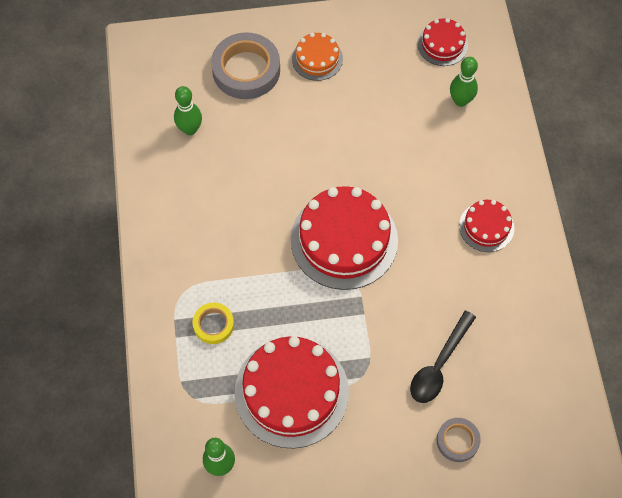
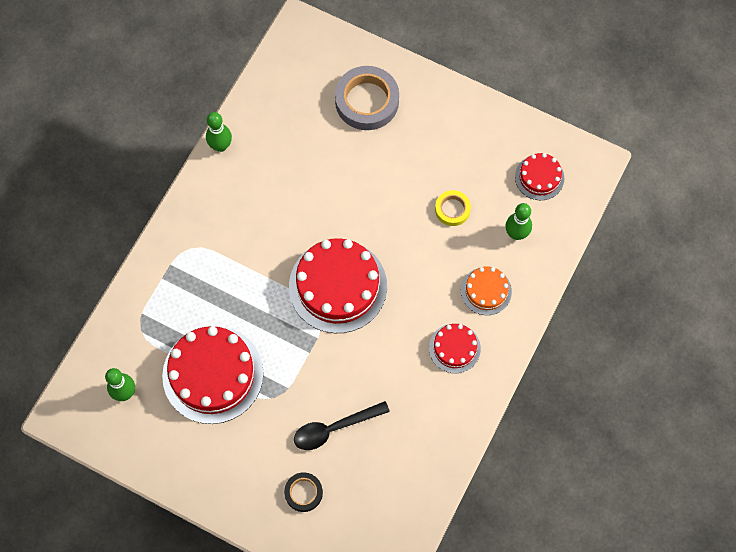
camera: 35 degrees right, 5 degrees up
(190, 129) = (288, 123): green bowling pin -> green bowling pin (221, 146)
(213, 324) = (195, 287): yellow tape -> yellow tape (452, 209)
(317, 59) = (429, 126): orange cake -> orange cake (486, 291)
(457, 441) = (303, 493): grey tape -> black tape

